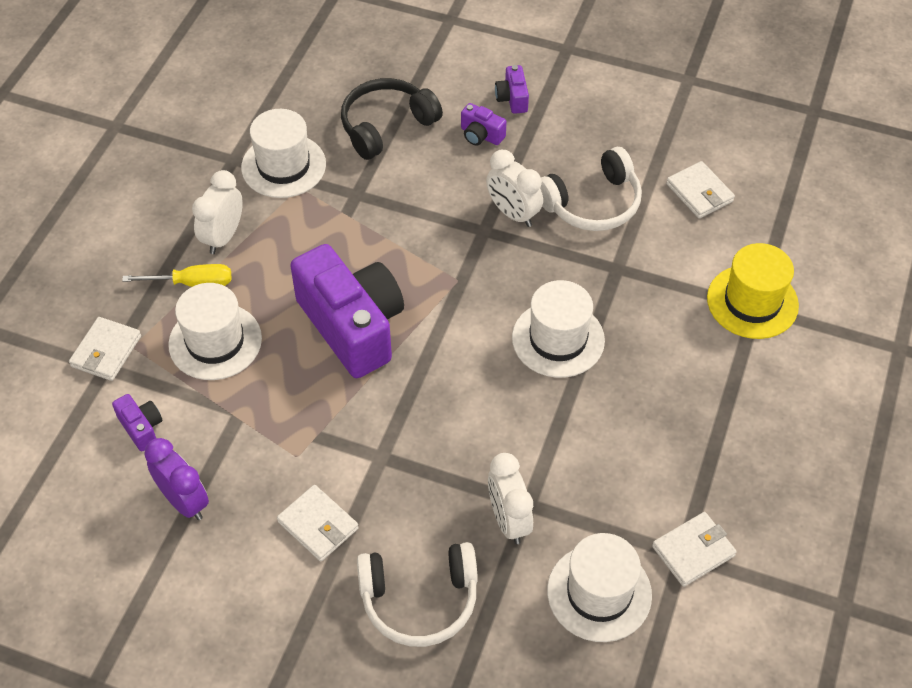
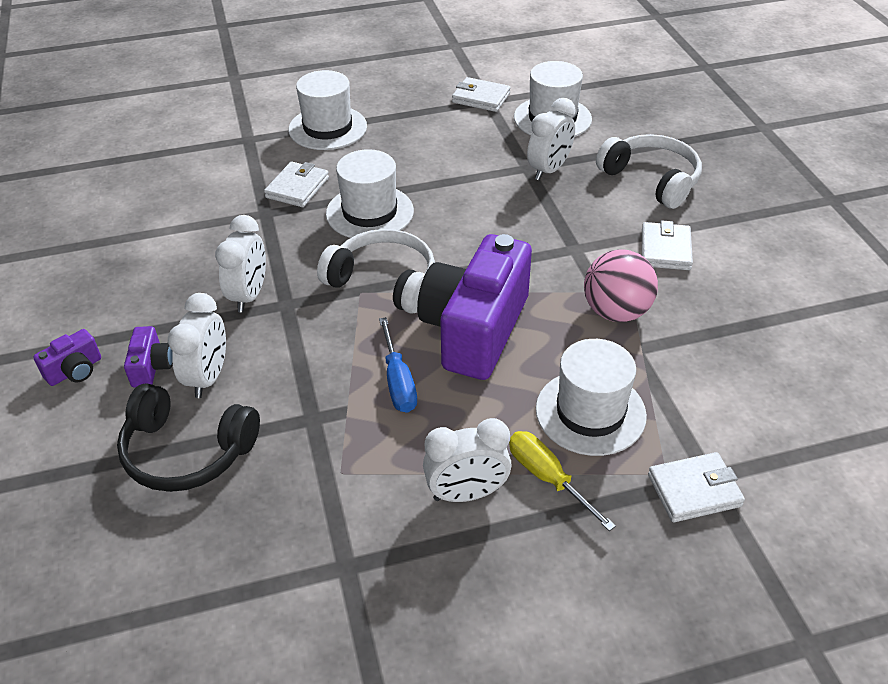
camera: 125 degrees left, 10 degrees down
(141, 428) = (726, 403): purple camera -> none
(184, 501) = (744, 330): purple clock -> none
(283, 166) = (319, 508): white hat -> white hat (327, 128)
(285, 429) = (616, 312): none -> pink ball
(345, 253) = (398, 381): none -> blue screwdriver
(444, 159) = (208, 377): none -> white clock
(592, 203) = (197, 255): white headphones -> white headphones (384, 282)
(699, 193) = (138, 203): white wallet -> white wallet (297, 188)
(752, 302) = (244, 141): yellow hat -> none

